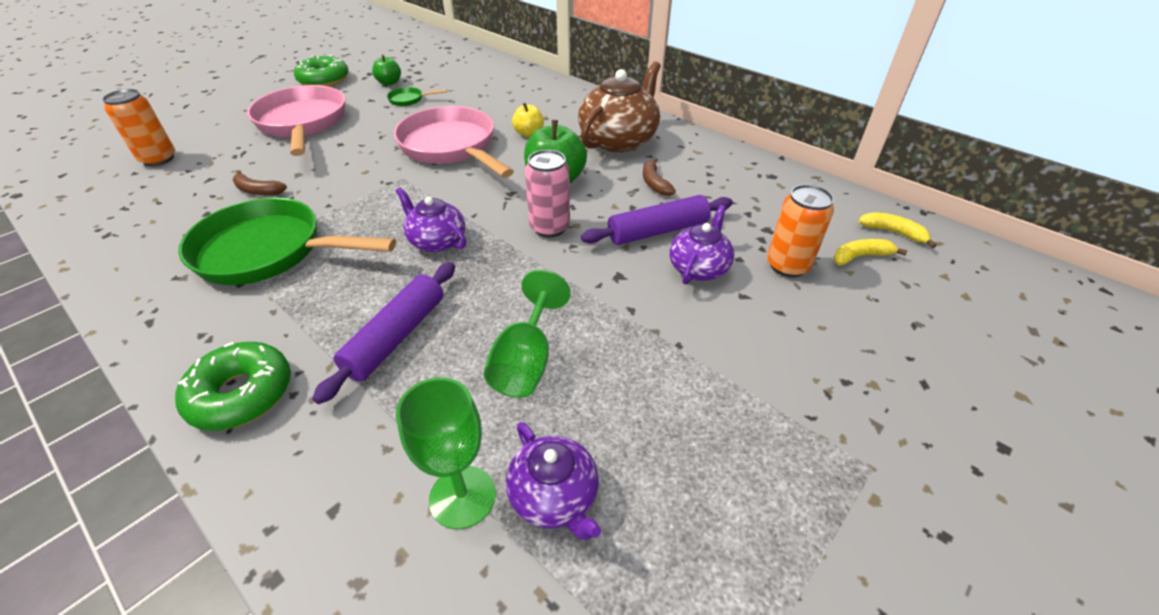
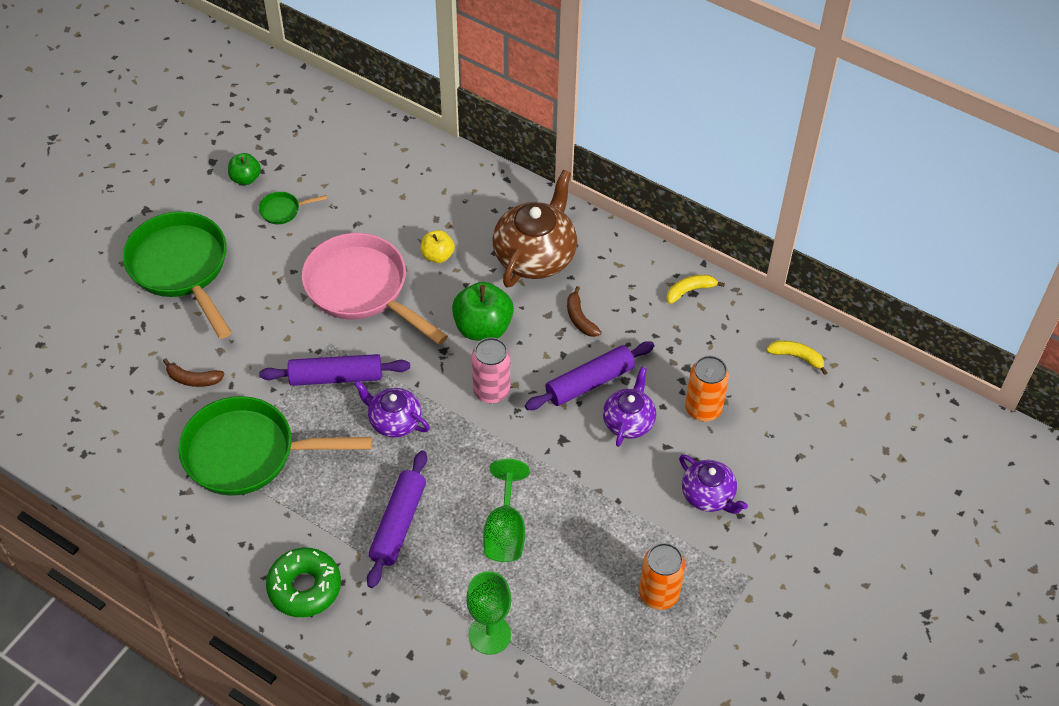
camera: 10 degrees left, 10 degrees up
(158, 159) = (59, 346): orange can -> orange can (658, 594)
(303, 123) = (181, 268): pink pan -> green pan
(324, 80) = (163, 182): green donut -> none
(395, 202) = (336, 377): none -> purple rolling pin
(554, 496) = (548, 626): purple teapot -> purple teapot (708, 495)
(860, 256) = (765, 390): yellow banana -> yellow banana (690, 290)

